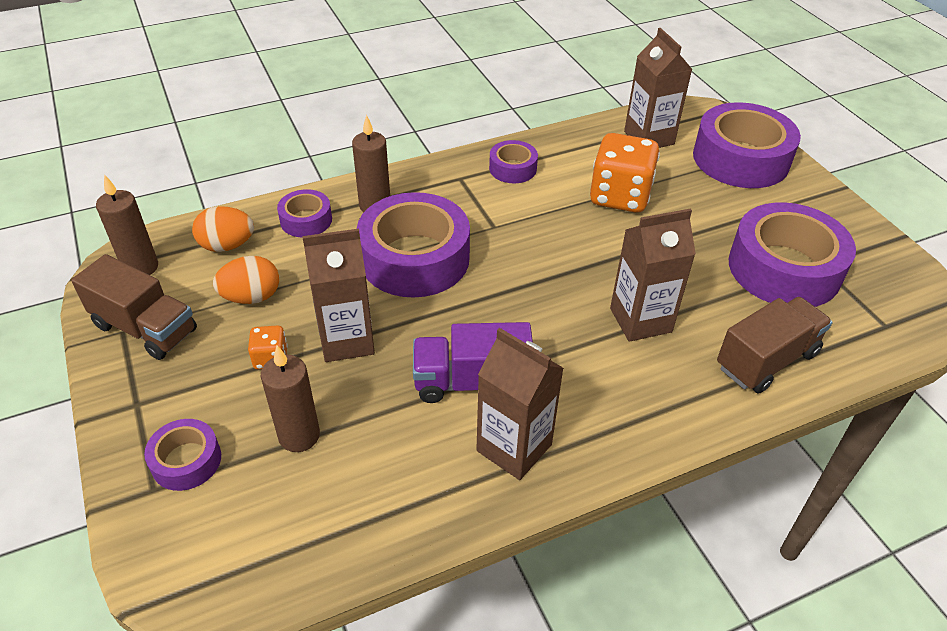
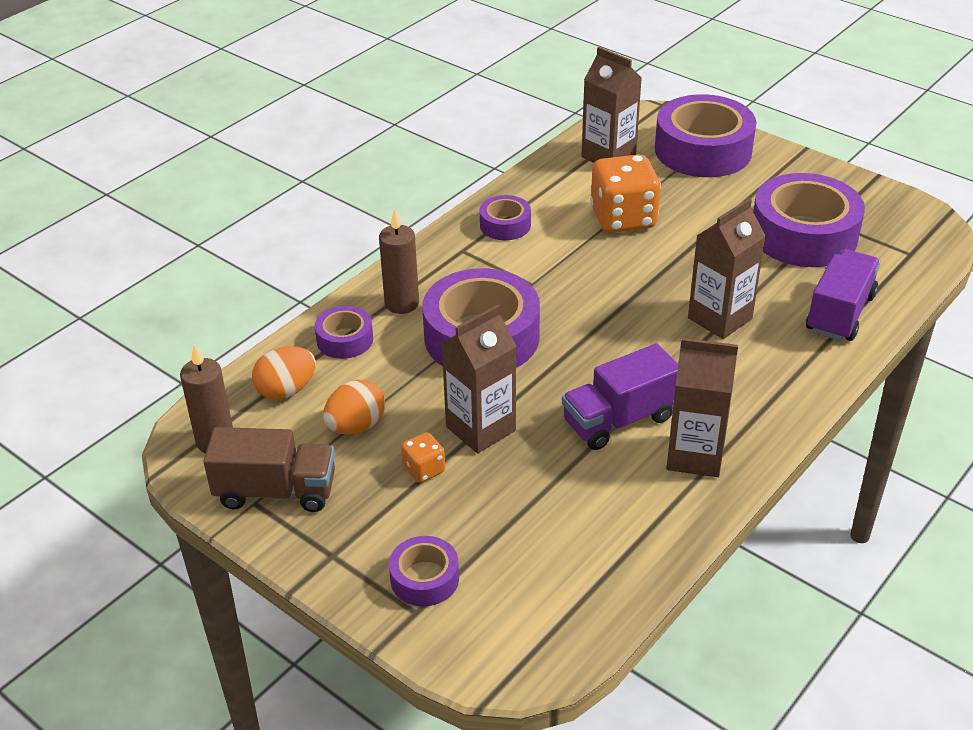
camera: 25 degrees left, 5 degrees down
(299, 436) = (507, 519): brown candle -> none
(766, 360) = (840, 313): brown truck -> purple truck

